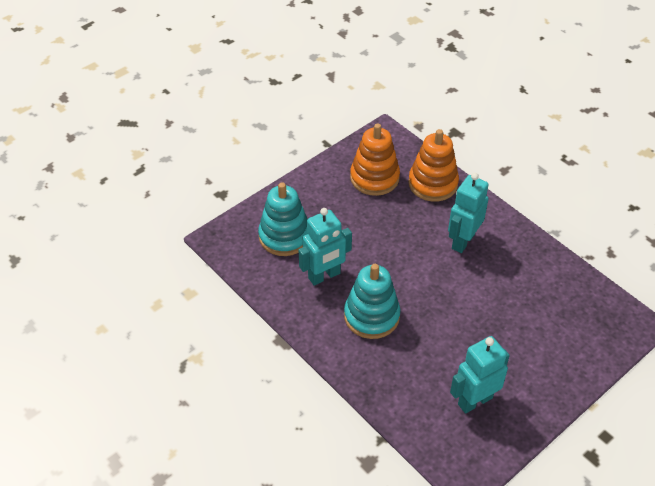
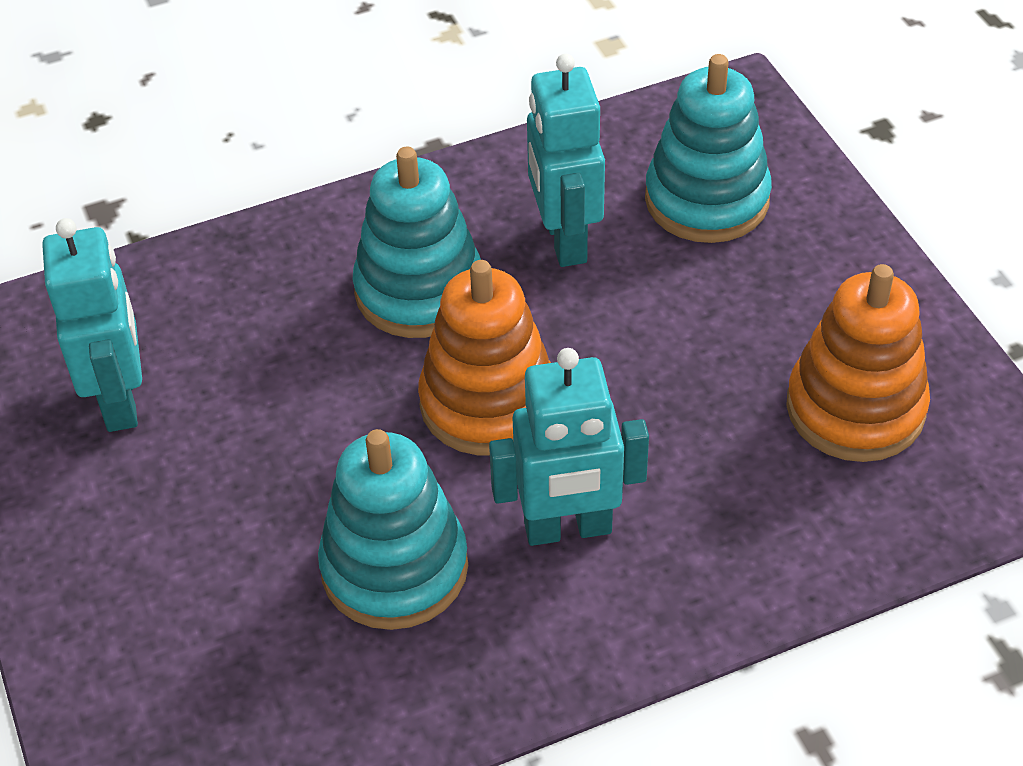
camera: 110 degrees right, 0 degrees up
(433, 183) = (798, 530): orange stacking toy -> orange stacking toy (488, 403)
(462, 241) = (568, 529): turquoise robot -> turquoise robot turned 120 degrees clockwise
(503, 284) = (394, 568): none -> turquoise stacking toy

